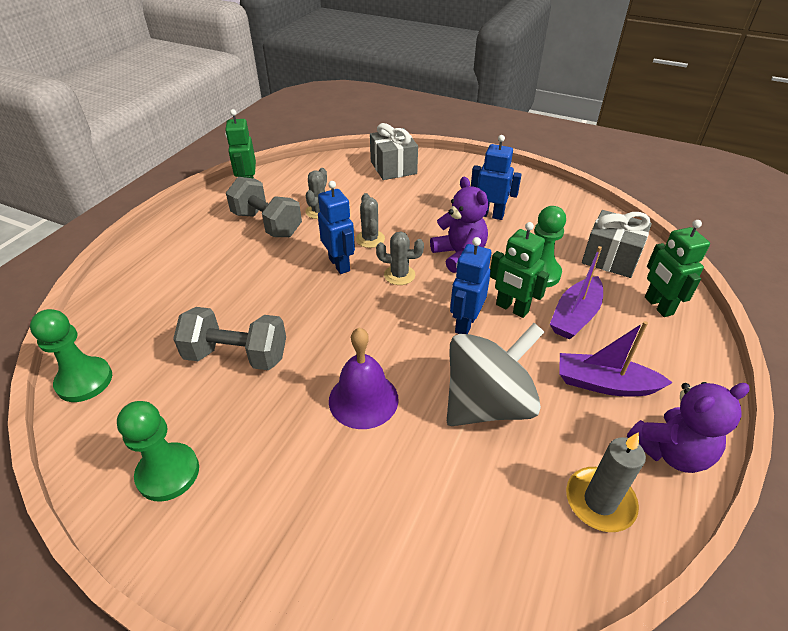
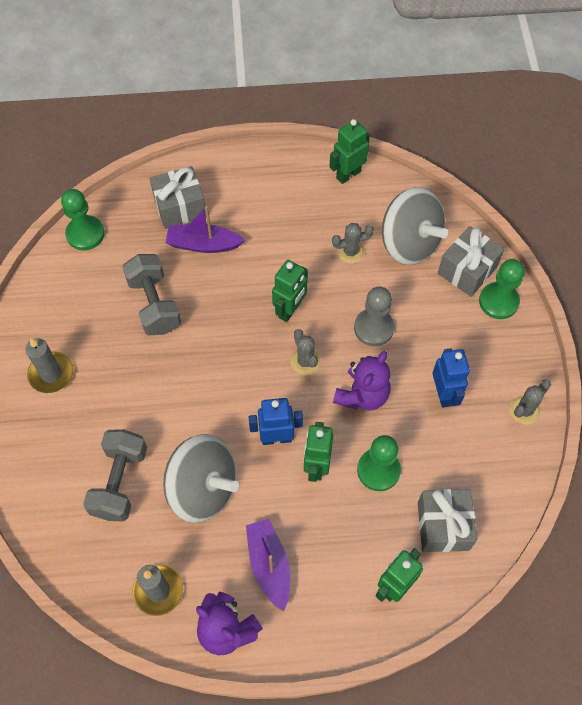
camera: 60 degrees right, 20 degrees up
(152, 292) = (180, 207): none -> grey gift
(168, 473) = (50, 331): green pawn -> green pawn (498, 301)
(227, 498) = (51, 374): none -> grey candle
(267, 224) = (306, 225): grey dumbbell -> grey dumbbell (120, 482)
(339, 264) = (290, 310): blue robot -> green robot
(343, 182) = (409, 243): none -> grey spinning top
(363, 399) = (161, 406): purple bell -> none
(370, 239) = (338, 313): grey cactus -> grey cactus (524, 410)
(401, 226) = (373, 328): none -> grey pawn
(575, 316) = (337, 519): purple boat -> purple boat (203, 244)

